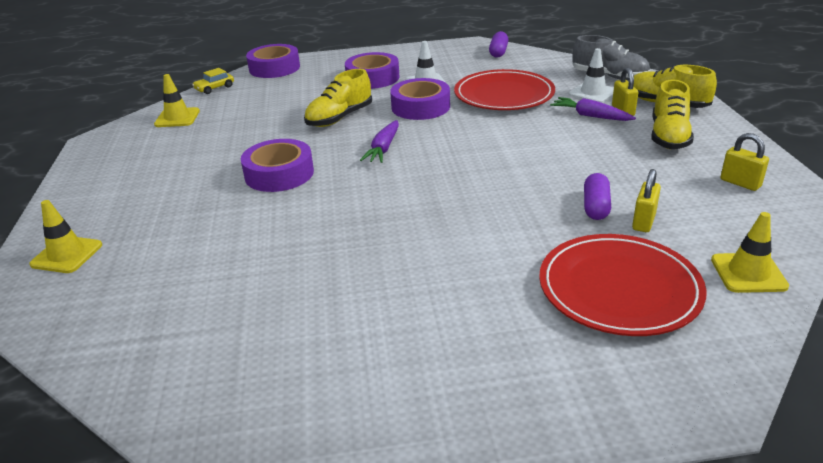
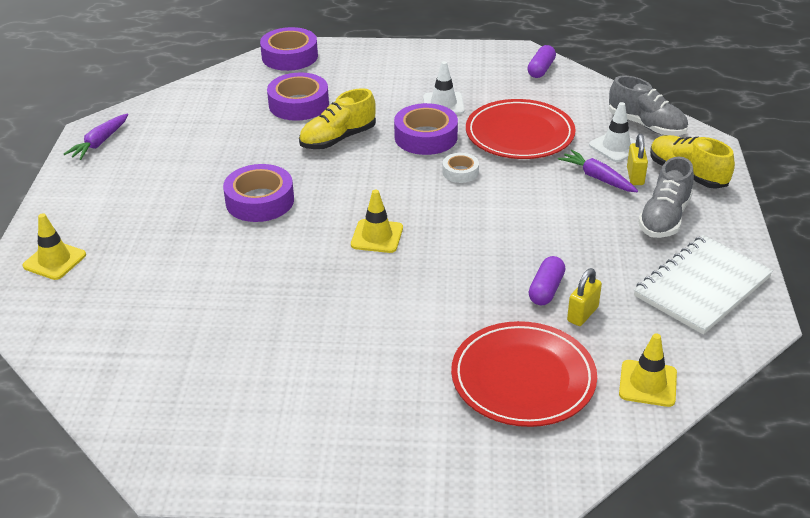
camera: 10 degrees right, 5 degrees up
(177, 118) = (176, 112): yellow traffic cone -> yellow traffic cone (377, 236)
(214, 88) = (221, 76): yellow car -> none
(372, 78) = (389, 87): purple tape -> purple tape (299, 104)
(383, 148) = (369, 186): purple carrot -> purple carrot (99, 143)
(464, 127) = (460, 172): none -> white tape
(669, 136) = (664, 218): yellow shoe -> grey shoe
(740, 183) = (702, 287): yellow padlock -> white notebook

